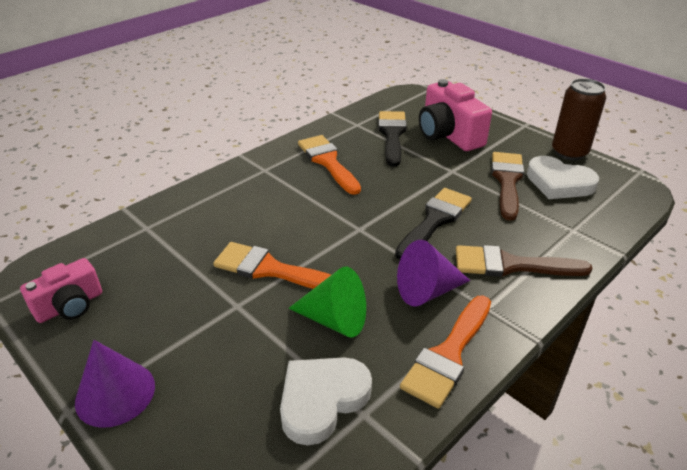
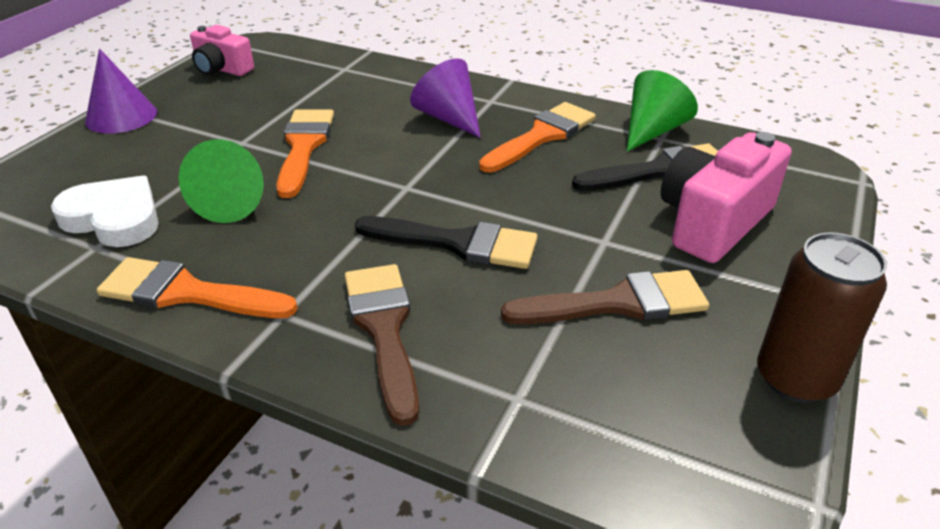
camera: 70 degrees right, 0 degrees up
(347, 124) = (652, 131): none -> green cone
(427, 291) = (301, 259): purple cone -> purple cone (448, 118)
(559, 183) = (662, 369): white heart -> none

